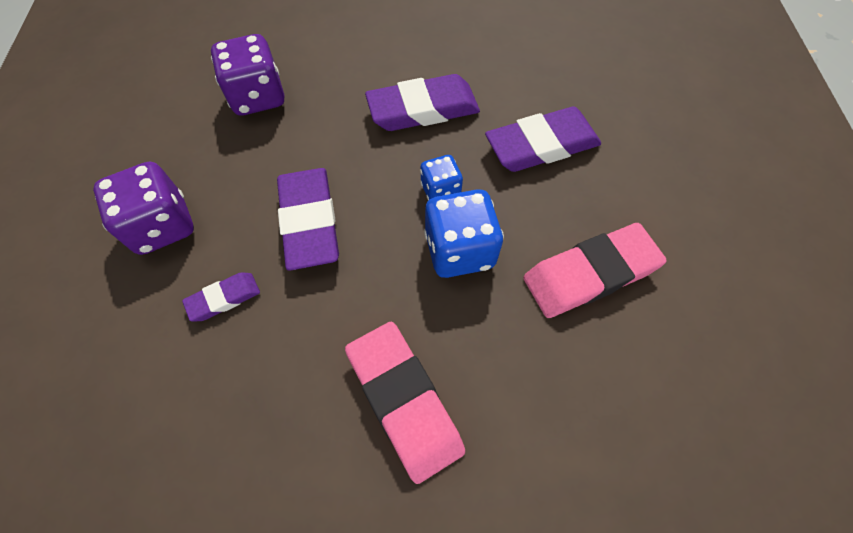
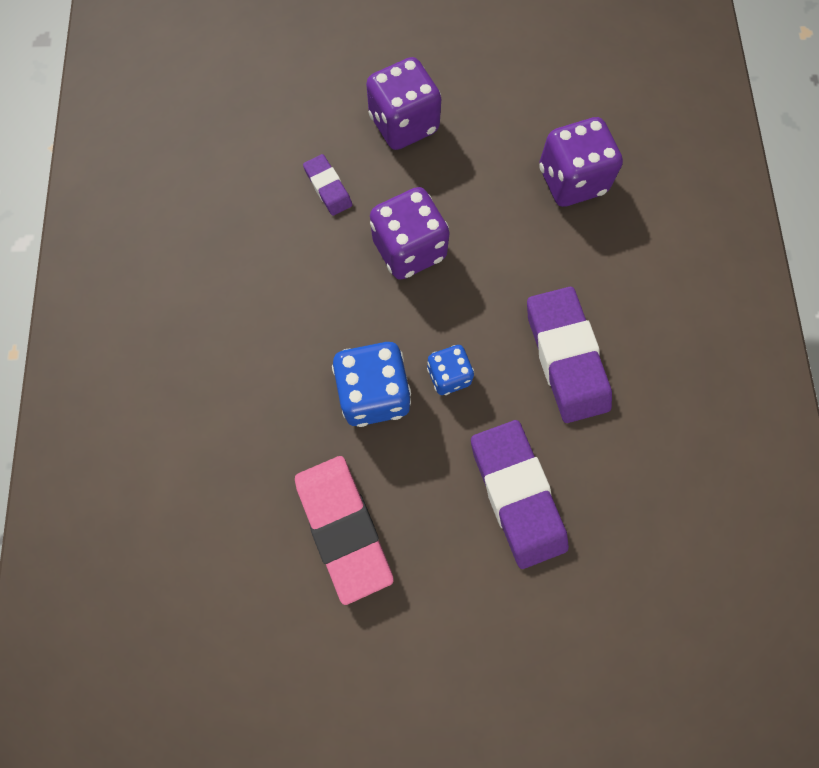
camera: 90 degrees right, 10 degrees up
(309, 221) = (409, 249): purple eraser -> purple dice
(404, 401) = (225, 342): pink eraser -> none

